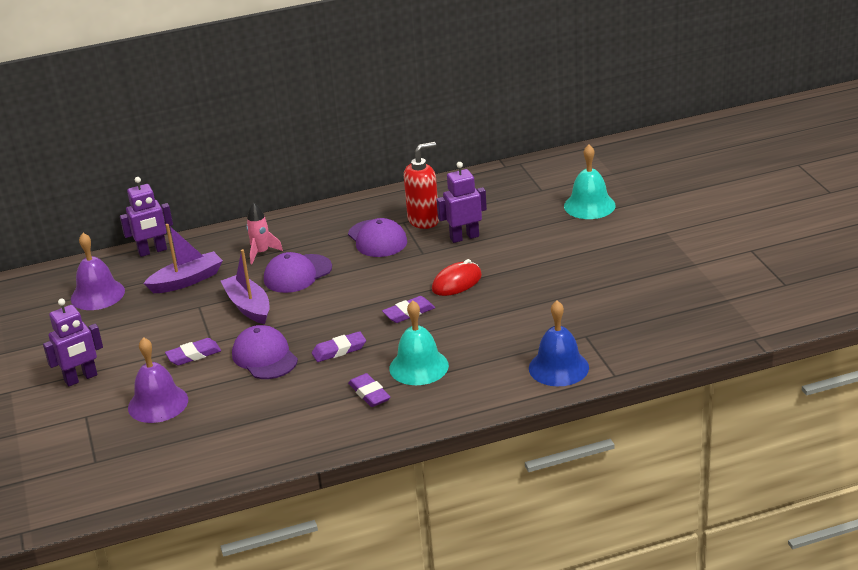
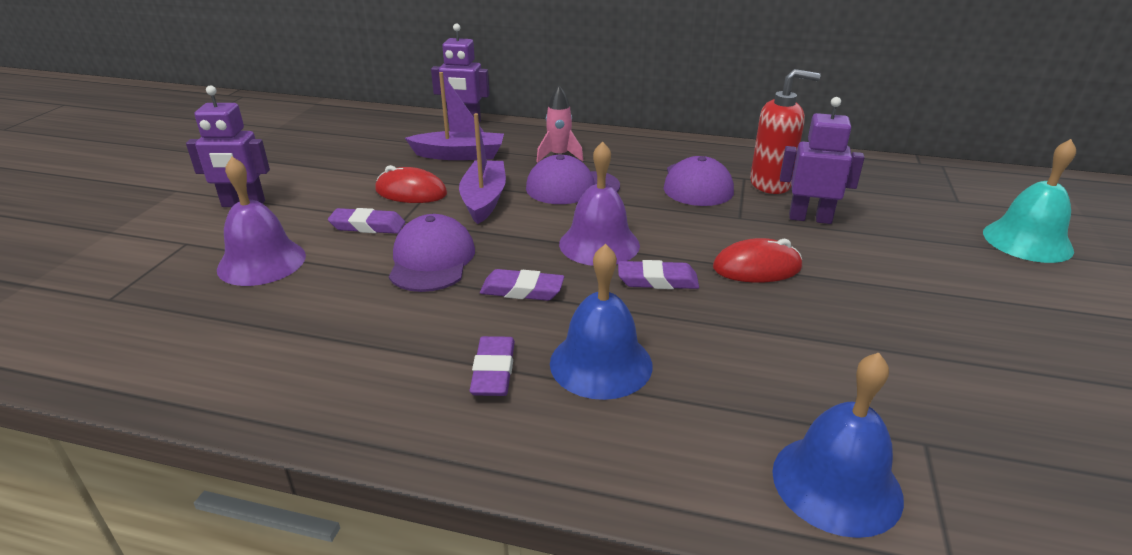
camera: 30 degrees right, 0 degrees up
(97, 294) = (371, 139): purple bell -> purple bell (599, 244)
(190, 322) = (411, 192): none -> red mouse
(419, 367) = (601, 363): turquoise bell -> blue bell

